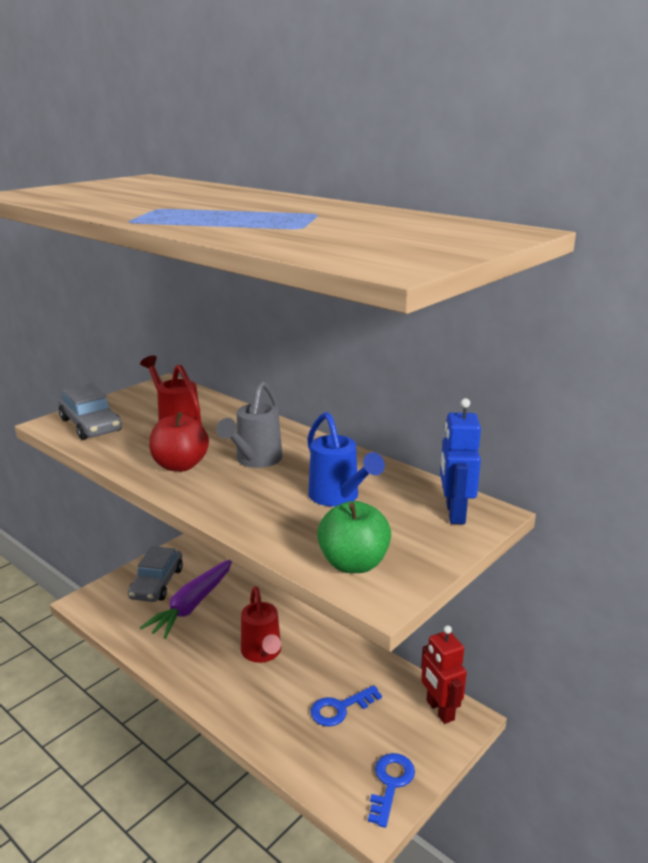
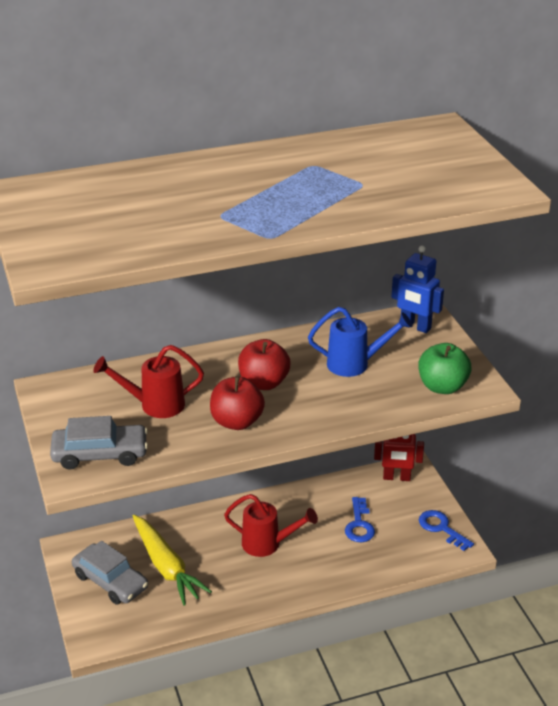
camera: 60 degrees left, 10 degrees up
(192, 605) = (166, 566): purple carrot -> yellow carrot
(255, 461) = (263, 383): grey watering can -> red apple

